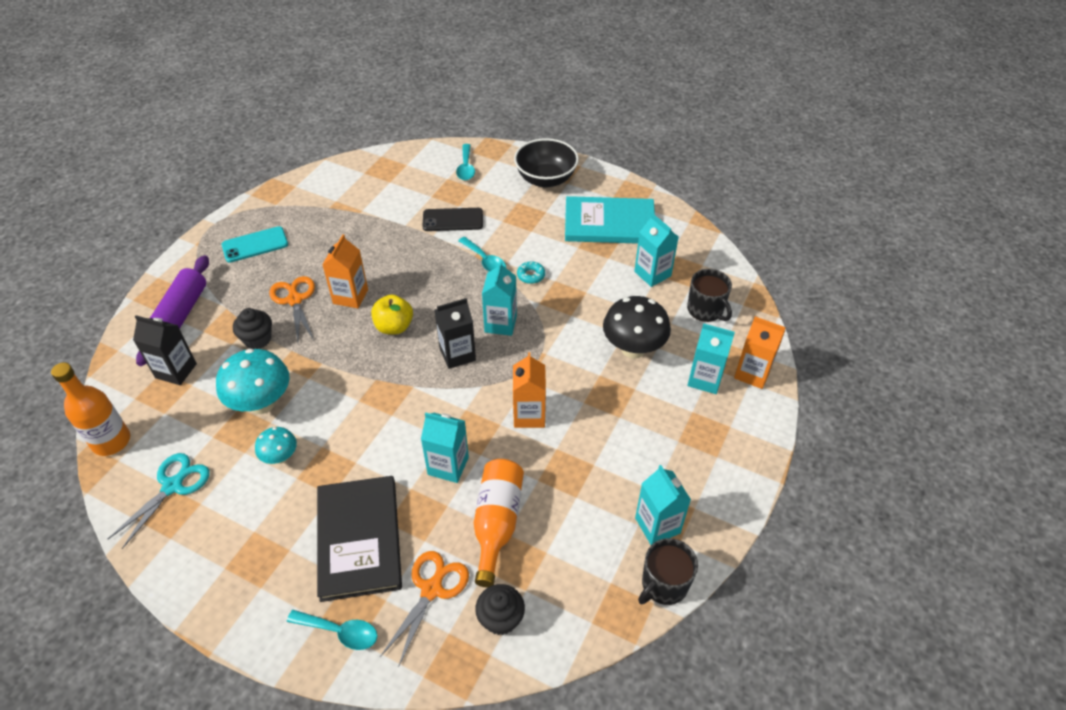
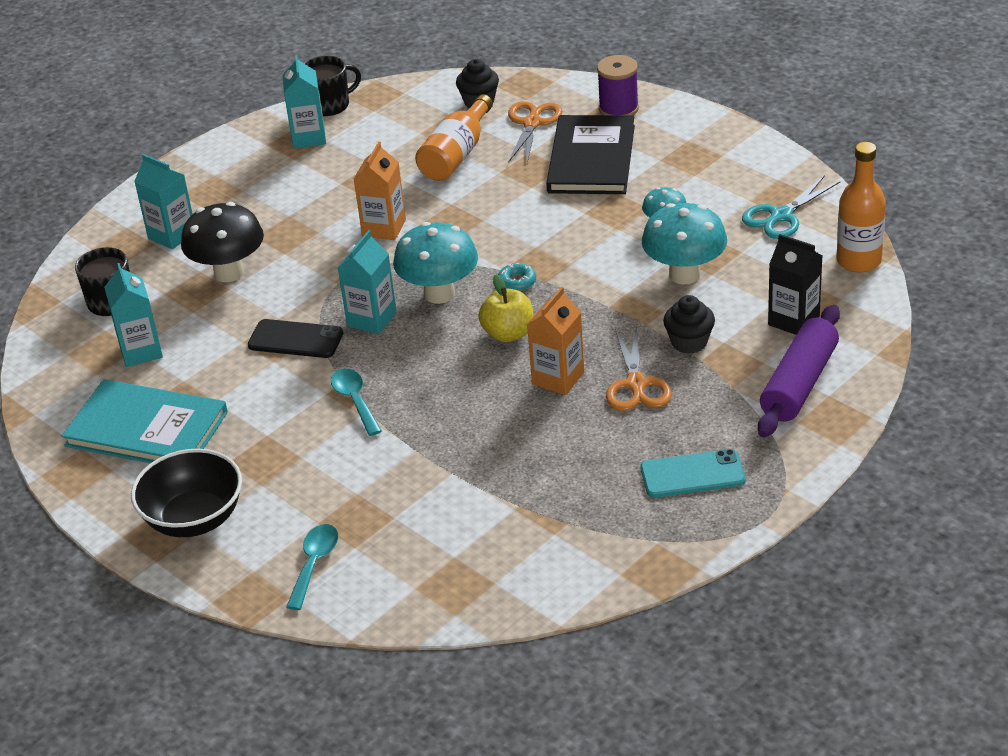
camera: 160 degrees left, 10 degrees down
(340, 632) = (618, 109): turquoise spoon -> purple spool
(432, 589) = (532, 123): orange scissors -> orange scissors turned 150 degrees clockwise
(448, 466) = (488, 199): turquoise carton -> none
(453, 220) = (375, 469): black phone -> black phone (295, 339)
(457, 354) = (439, 293): black carton -> turquoise mushroom
(531, 275) = (302, 372): turquoise donut -> turquoise donut (517, 282)
(752, 373) = (116, 234): orange carton -> none

